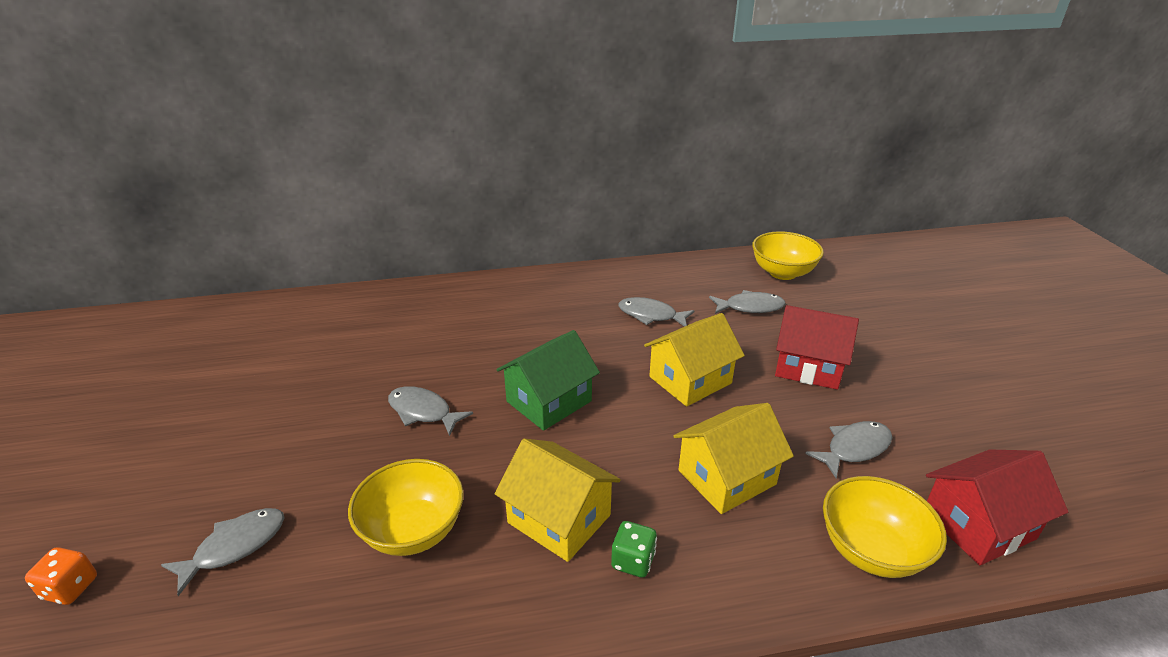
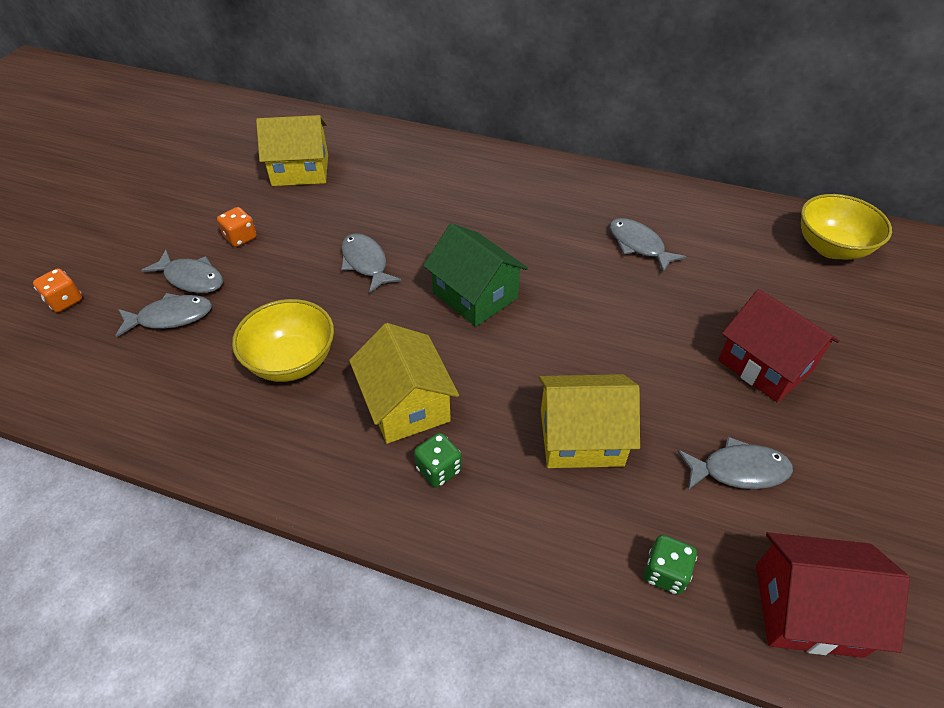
camera: 30 degrees right, 15 degrees up
(266, 437) = (240, 238): none -> orange dice
(549, 401) = (475, 295): green house -> green house turned 60 degrees clockwise
(690, 380) = (624, 328): yellow house -> yellow house (300, 170)
(750, 307) = (756, 274): grey fish -> grey fish (191, 278)
(871, 550) = (665, 573): yellow bowl -> green dice

